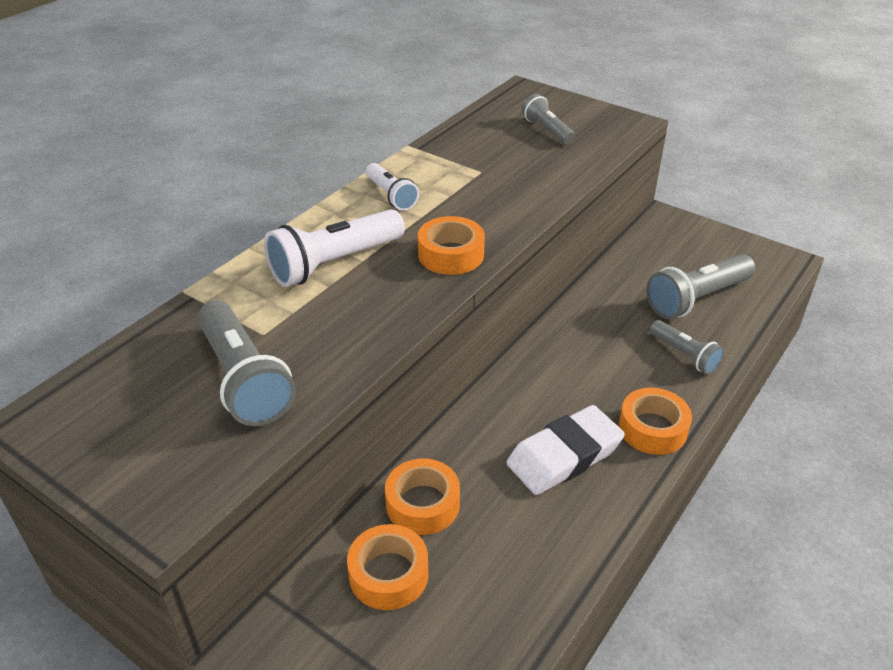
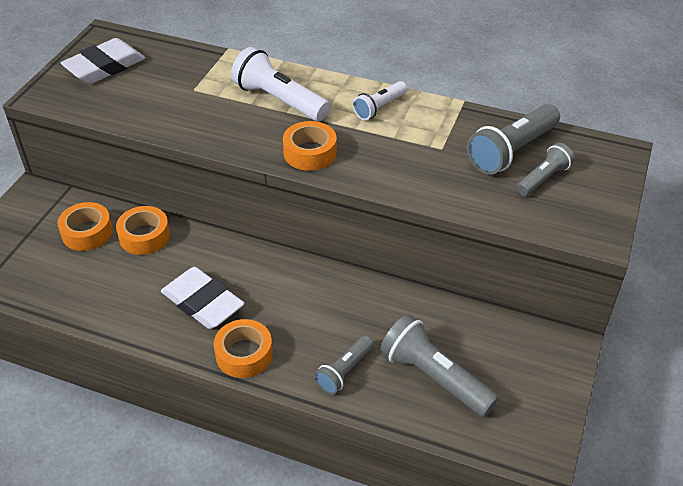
camera: 75 degrees right, 5 degrees up
(134, 426) = (105, 67): none -> white eraser
(244, 379) = (149, 93): grey flashlight -> grey flashlight (512, 151)

